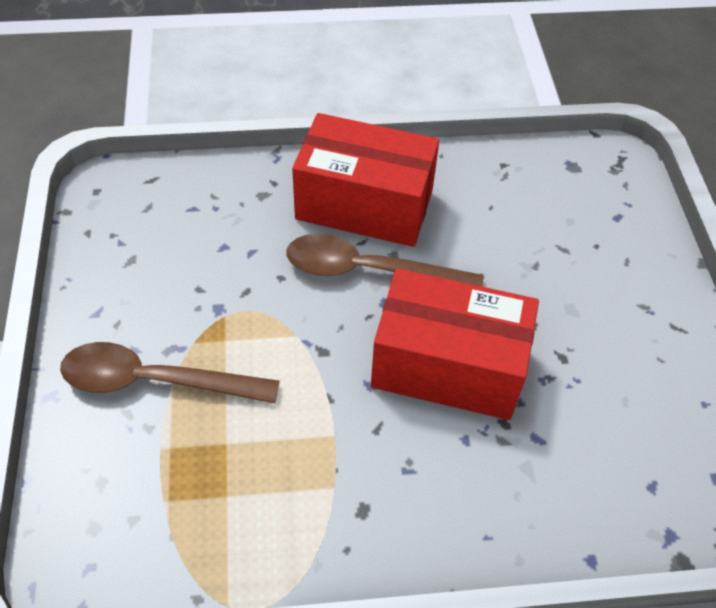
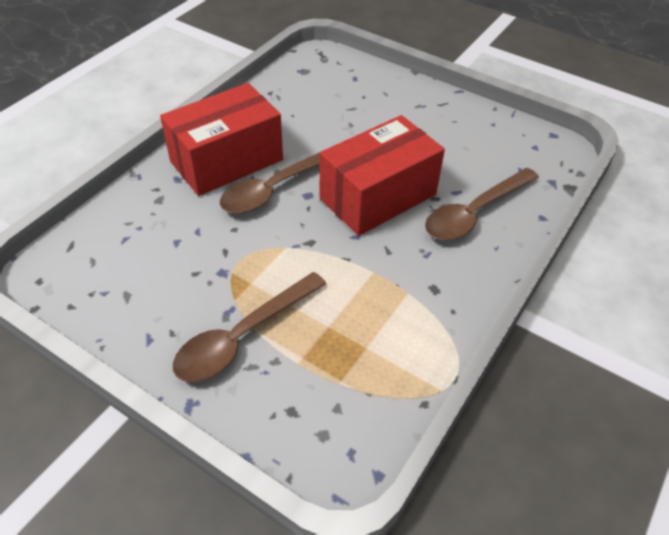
camera: 50 degrees left, 5 degrees down
(521, 479) = (475, 213): none -> brown spoon

